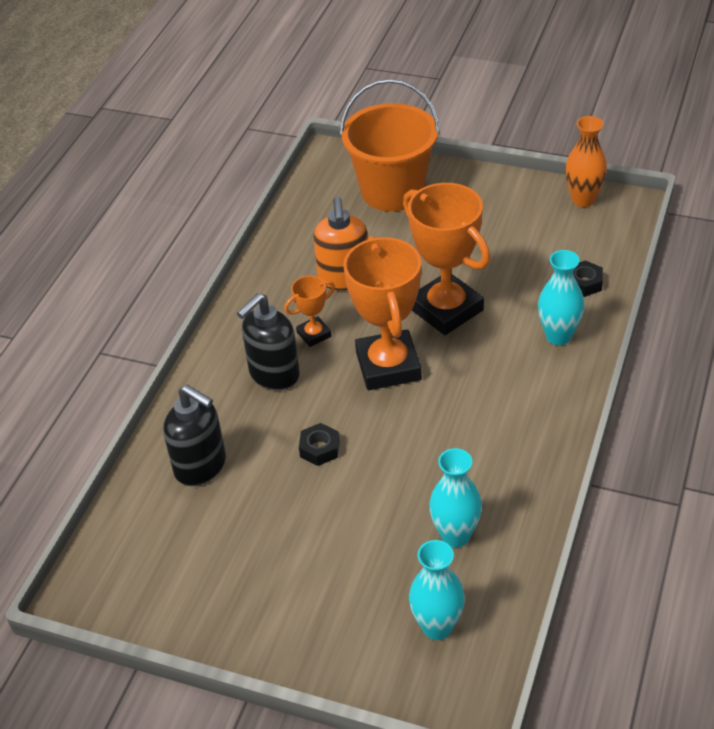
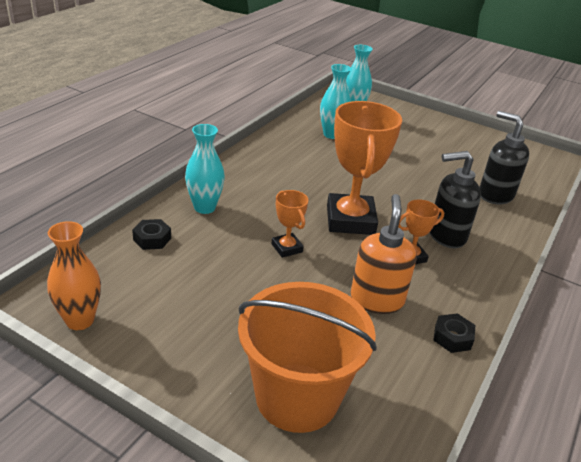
camera: 175 degrees left, 10 degrees down
(274, 375) = (446, 235): black soap dispenser -> black soap dispenser turned 150 degrees counterclockwise
(319, 449) = (410, 186): black nut -> black nut (452, 337)
(446, 309) = (287, 248): orange trophy -> orange trophy, size x0.48

